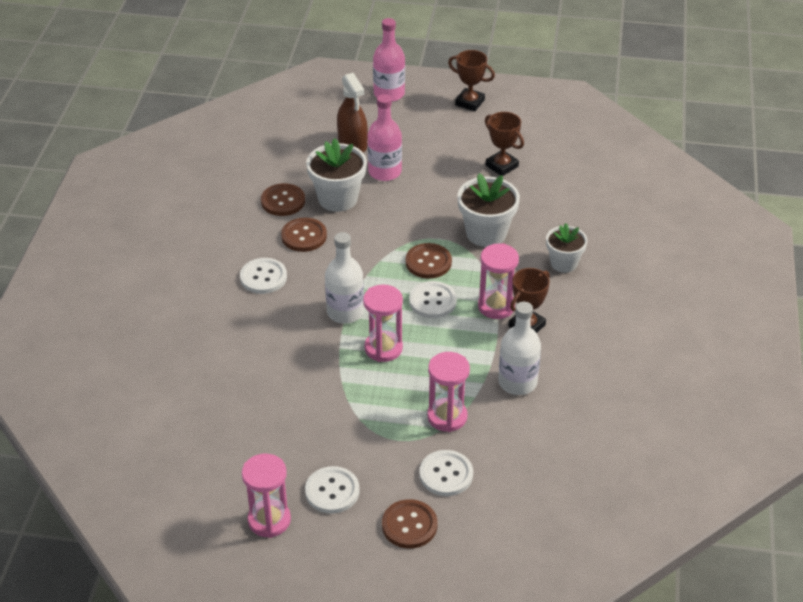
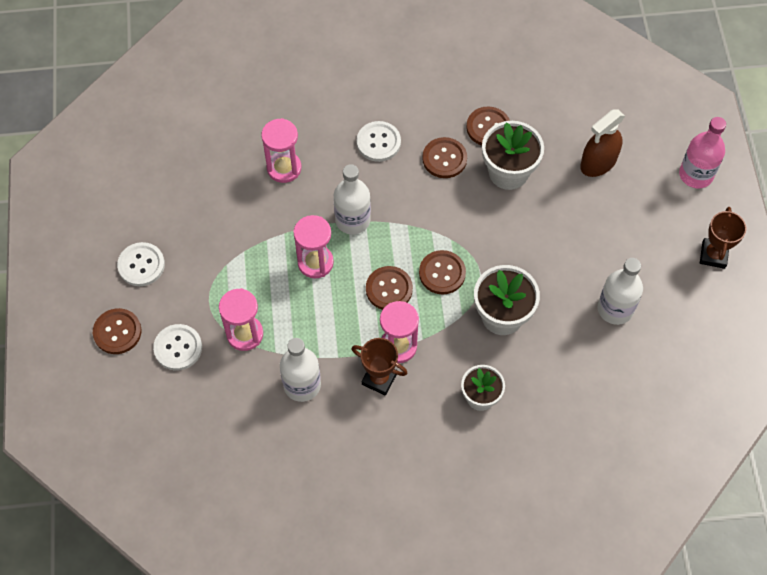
camera: 75 degrees right, 20 degrees up
(269, 520) = (102, 228): pink hourglass -> pink hourglass (284, 168)
(384, 172) = (564, 202): pink bottle -> none
(432, 301) = (389, 289): white button -> brown button
(501, 166) = (615, 309): brown trophy -> white bottle

